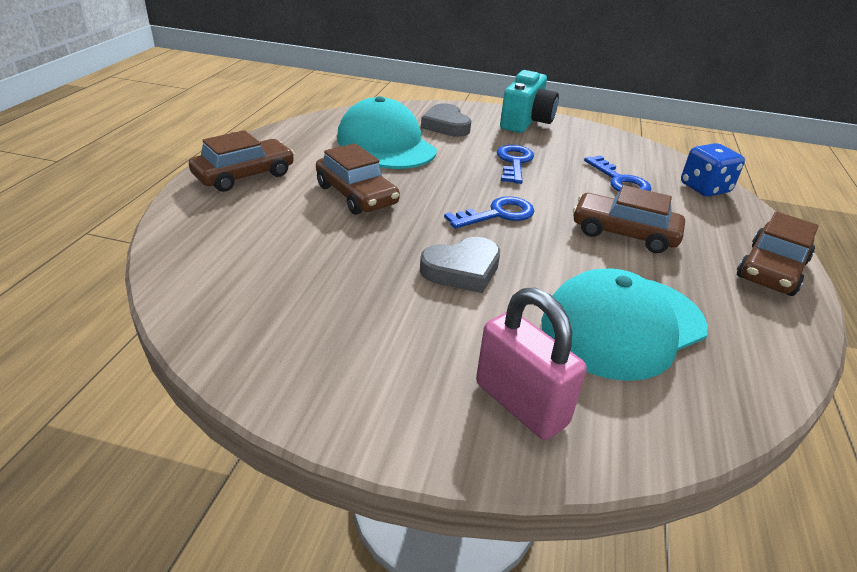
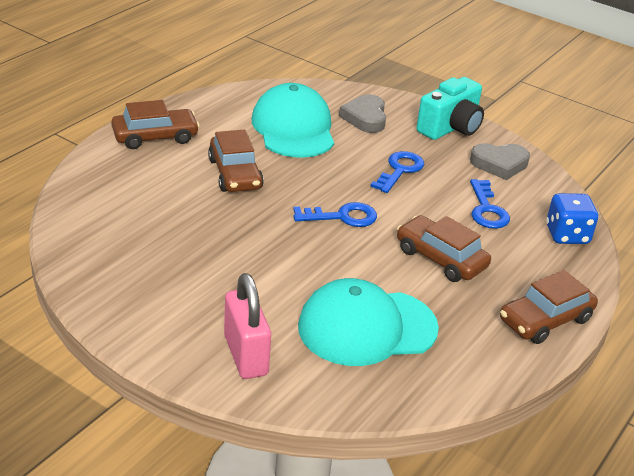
camera: 20 degrees right, 0 degrees up
(462, 270) = (275, 256): grey heart -> grey heart (499, 164)

